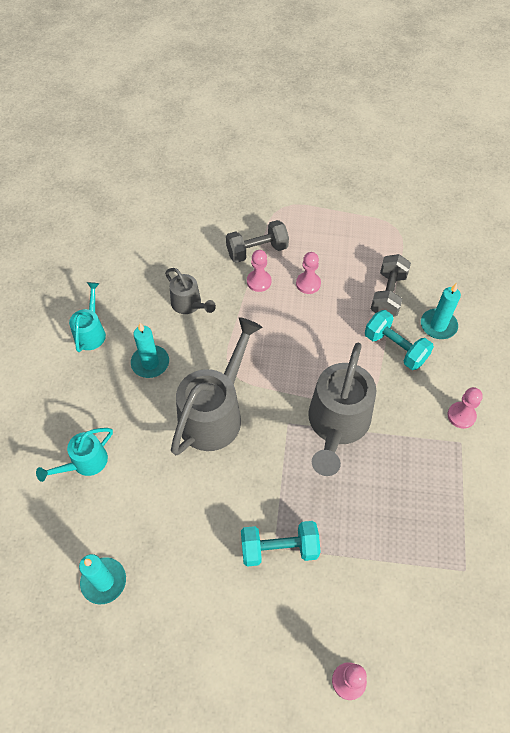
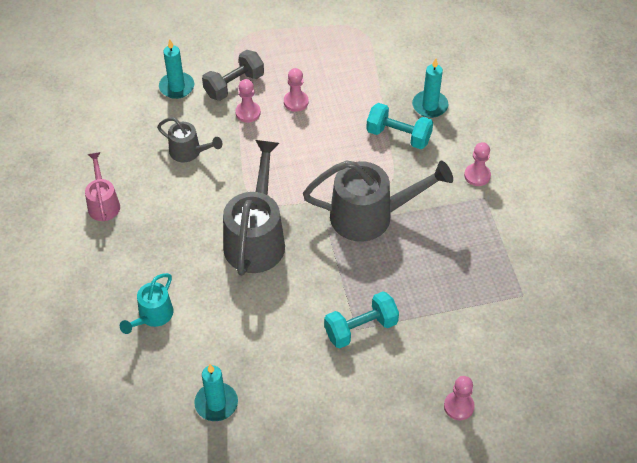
camera: 20 degrees left, 5 degrees down
(91, 332) = (103, 203): turquoise watering can -> pink watering can
(150, 363) = (175, 214): turquoise candle -> turquoise candle (176, 87)
(337, 425) = (371, 216): grey watering can -> grey watering can turned 90 degrees counterclockwise
(388, 295) = (374, 91): grey dumbbell -> none

